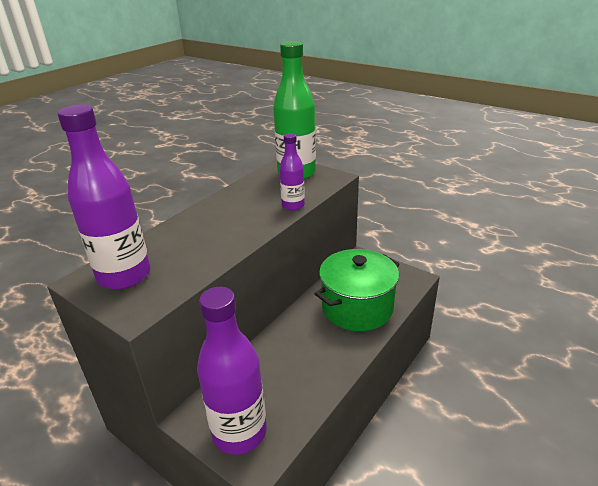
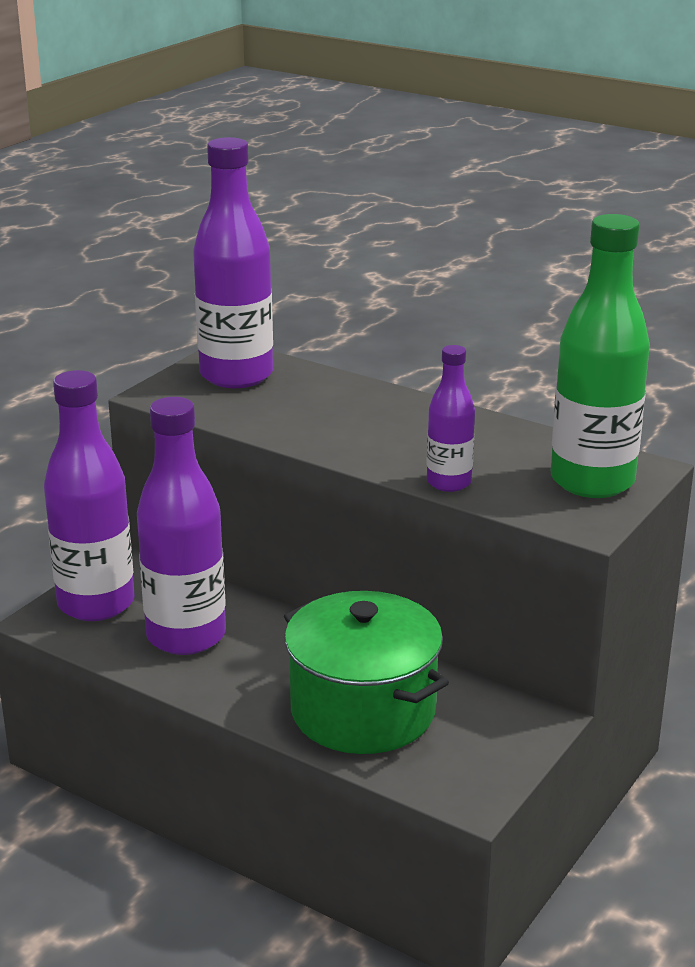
camera: 85 degrees right, 5 degrees down
(285, 379) = (186, 636): none -> purple bottle

